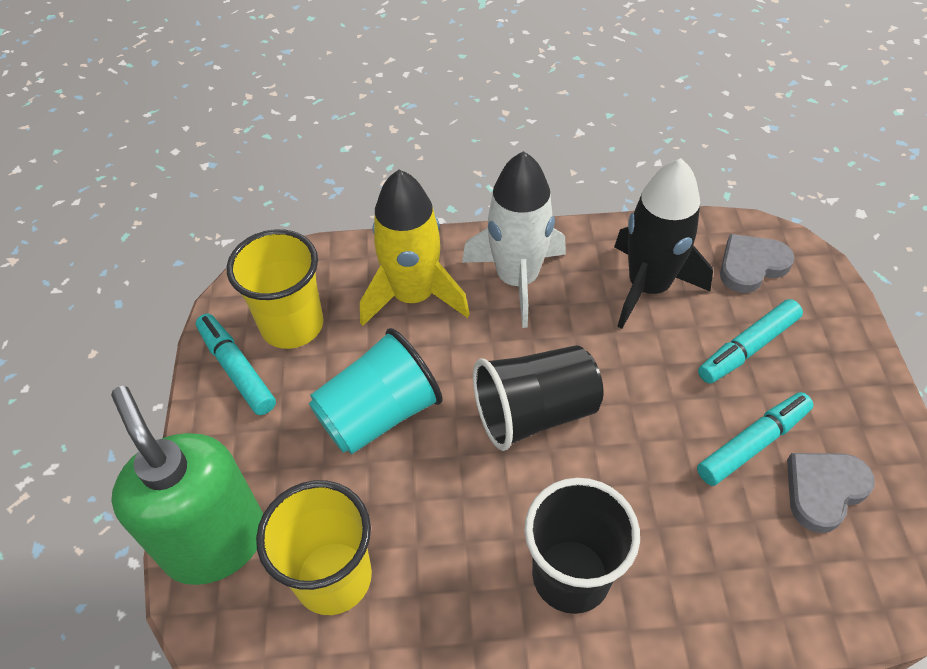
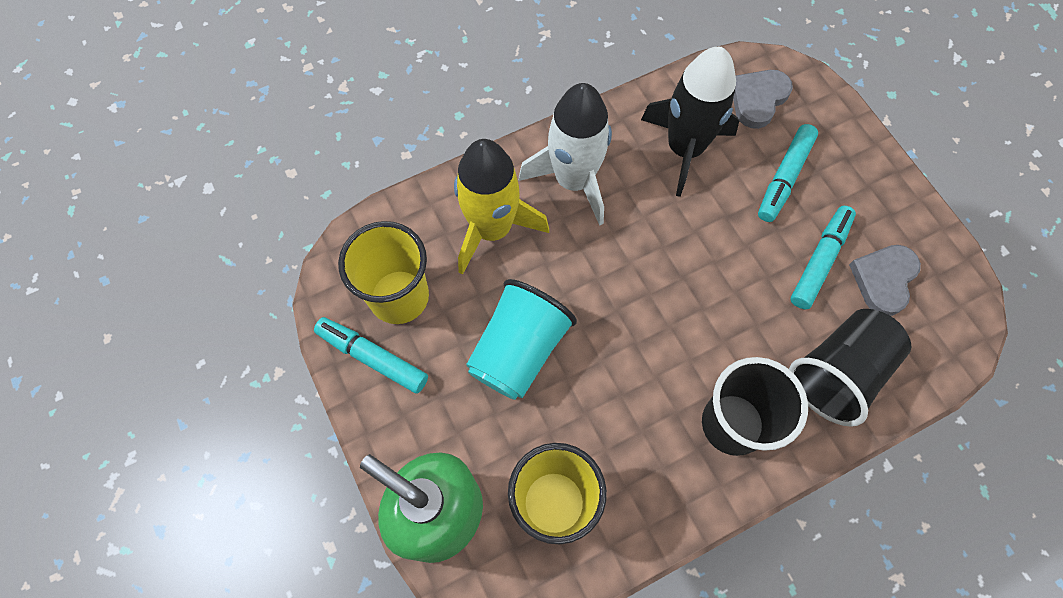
camera: 25 degrees left, 15 degrees up
(534, 413) = (644, 299): black cup -> black cup (838, 373)

